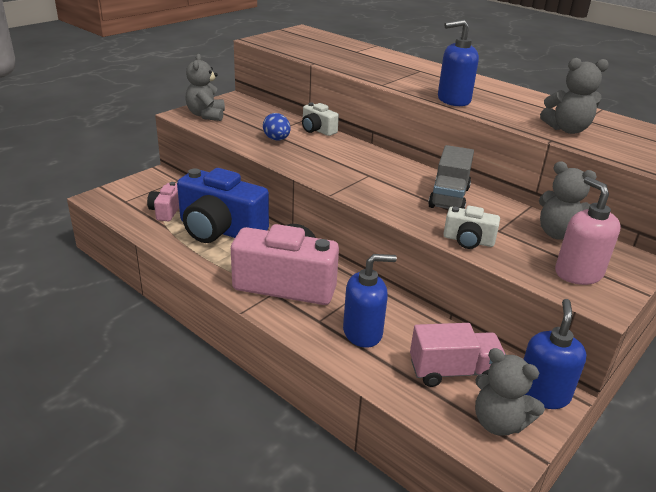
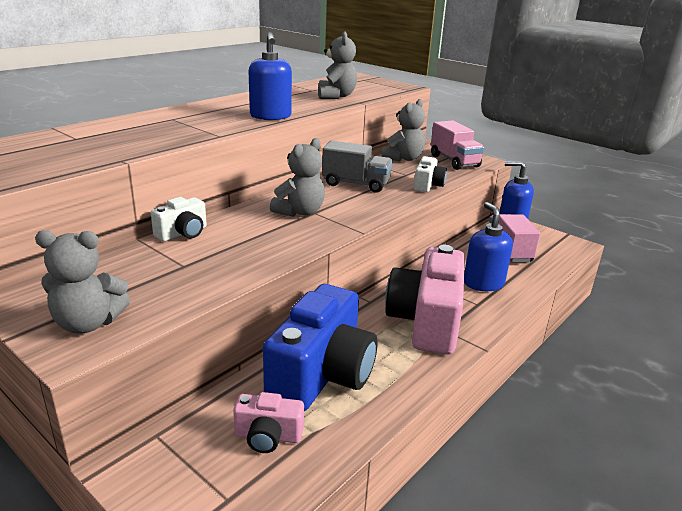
camera: 90 degrees left, 5 degrees down
(276, 139) = (210, 260): blue egg -> none
(498, 422) = (547, 242): grey teddy bear -> grey teddy bear (300, 212)
(578, 273) = (454, 161): pink soap dispenser -> pink truck

